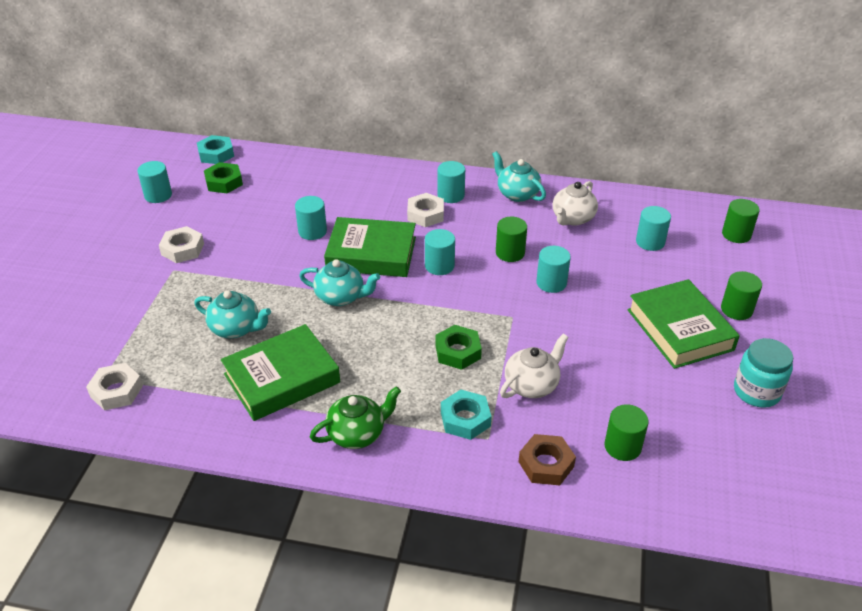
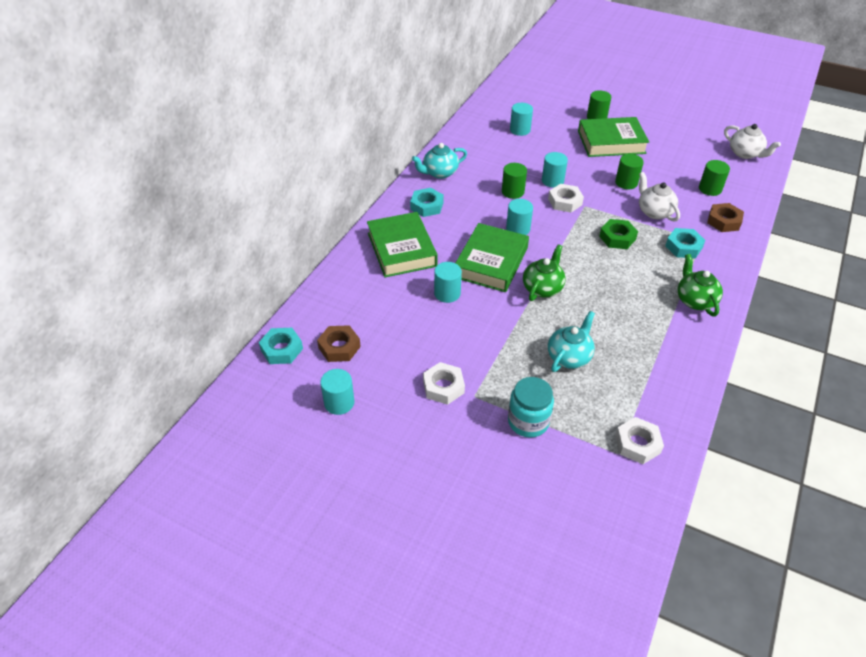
camera: 75 degrees left, 5 degrees up
(224, 182) = (339, 347): green nut -> brown nut
(282, 378) = (634, 334): green book -> green book (402, 249)
(340, 297) = (542, 288): turquoise teapot -> green teapot
(425, 214) = (448, 224): white nut -> white nut (565, 202)
(451, 195) = (427, 206): turquoise cylinder -> turquoise nut
(572, 218) = (481, 155): white teapot -> white teapot (745, 153)
(736, 234) = (523, 96): green cylinder -> green cylinder (626, 183)
(756, 391) = (668, 131): turquoise jar -> turquoise jar (528, 421)

